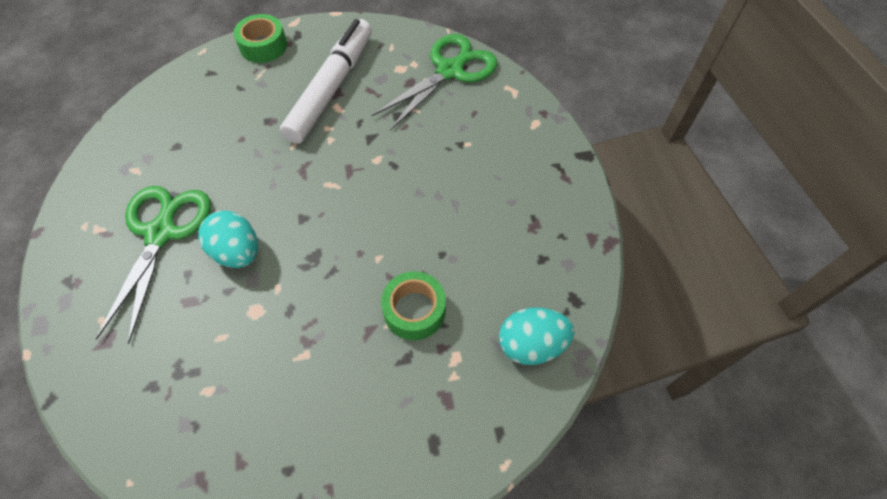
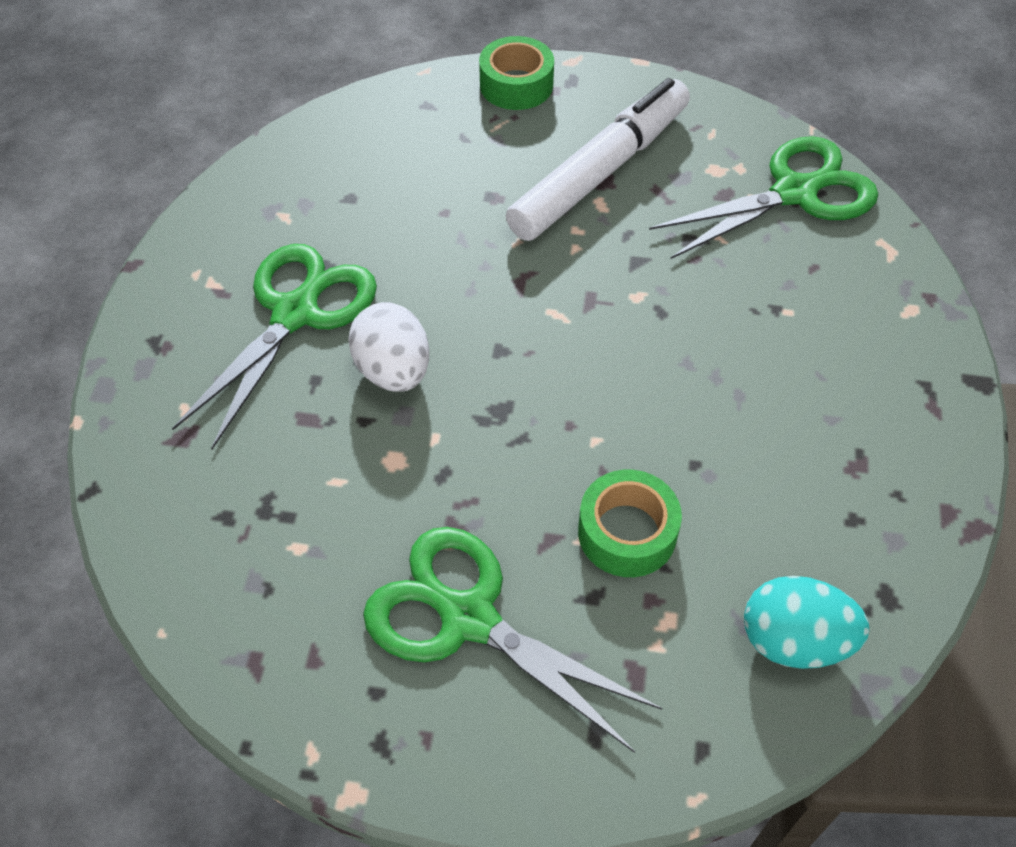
camera: 20 degrees right, 5 degrees down
(237, 252) = (393, 371): turquoise egg -> white egg
(332, 399) = (467, 618): none -> green scissors

